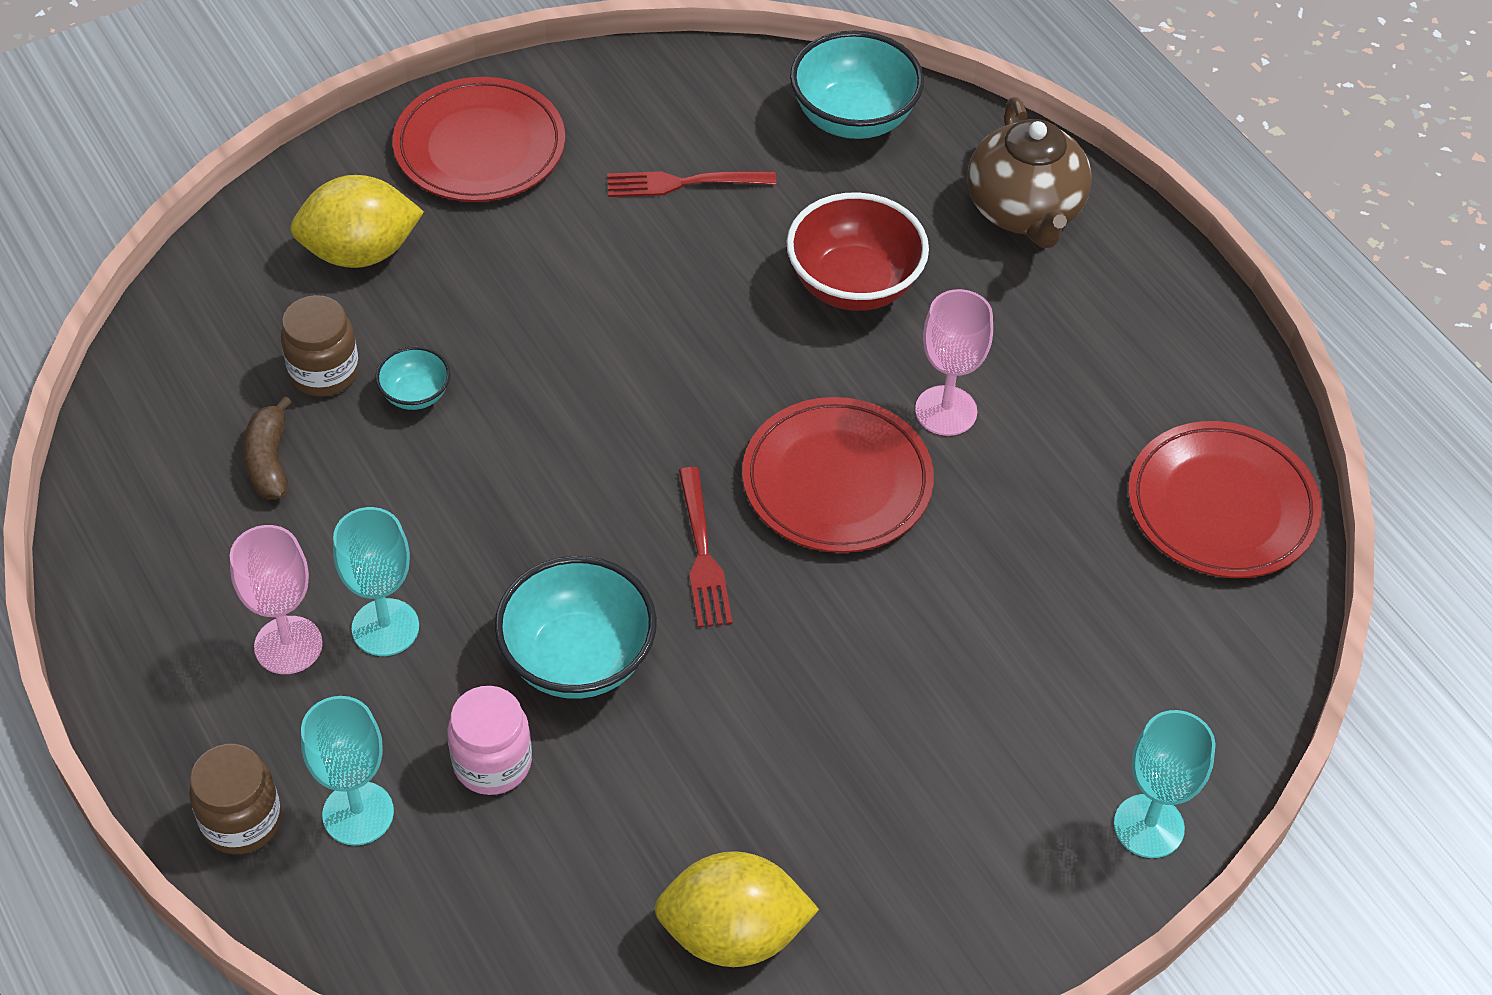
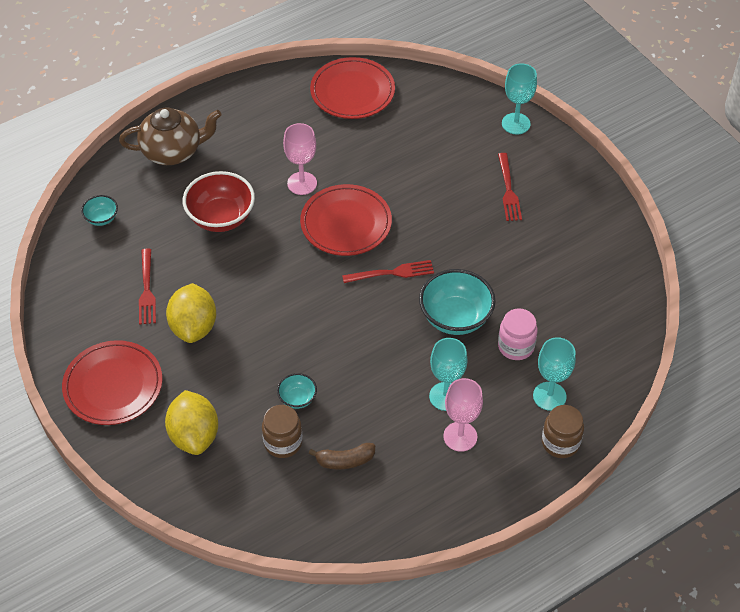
camera: 90 degrees left, 0 degrees up
(733, 933) = (586, 256): yellow lemon -> yellow lemon (193, 327)
(853, 118) = (101, 218): turquoise bowl -> turquoise bowl, size x0.51
(934, 790) = (508, 190): none -> red fork

